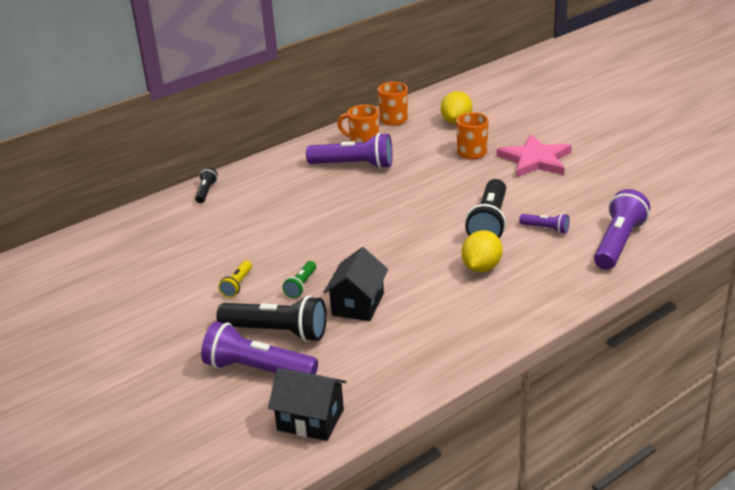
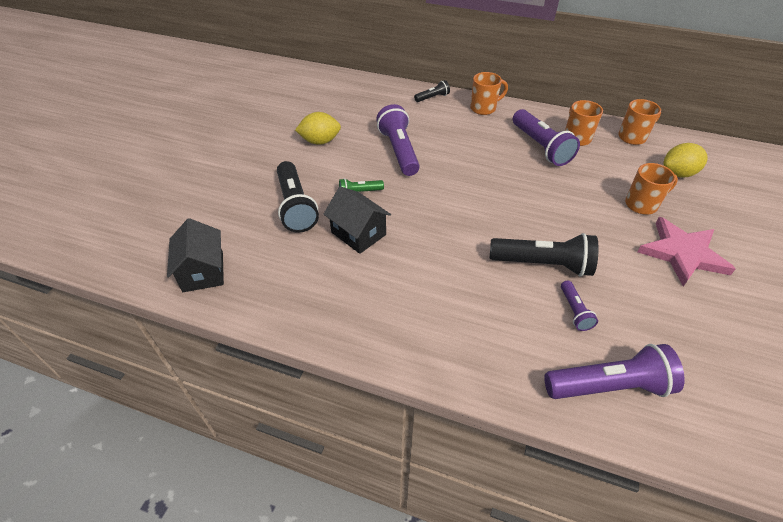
camera: 55 degrees right, 15 degrees up
(237, 285) = (336, 162): yellow flashlight -> none
(258, 369) = (247, 217): purple flashlight -> purple flashlight (399, 151)
(263, 170) = (484, 108): none -> orange mug
(358, 304) = (358, 233): black house -> black house turned 60 degrees clockwise
(481, 267) = (470, 289): yellow lemon -> yellow lemon (320, 141)
(489, 223) = (543, 264): black flashlight -> black flashlight turned 150 degrees counterclockwise

